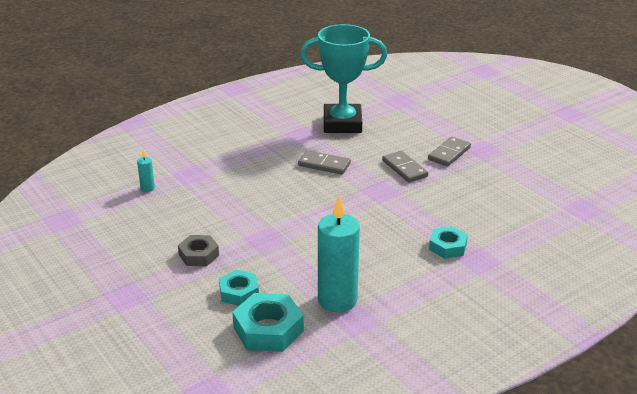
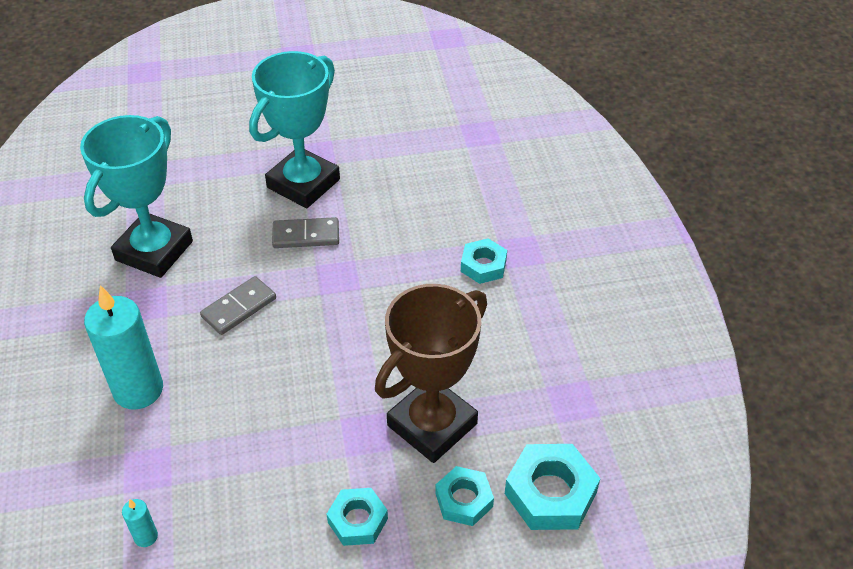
camera: 65 degrees left, 15 degrees up
(198, 255) = (357, 520): grey nut -> turquoise nut
(289, 263) = (432, 424): none -> brown trophy
(337, 300) = (528, 404): turquoise candle -> turquoise candle (138, 390)
(449, 154) = (303, 183): grey domino -> turquoise trophy

